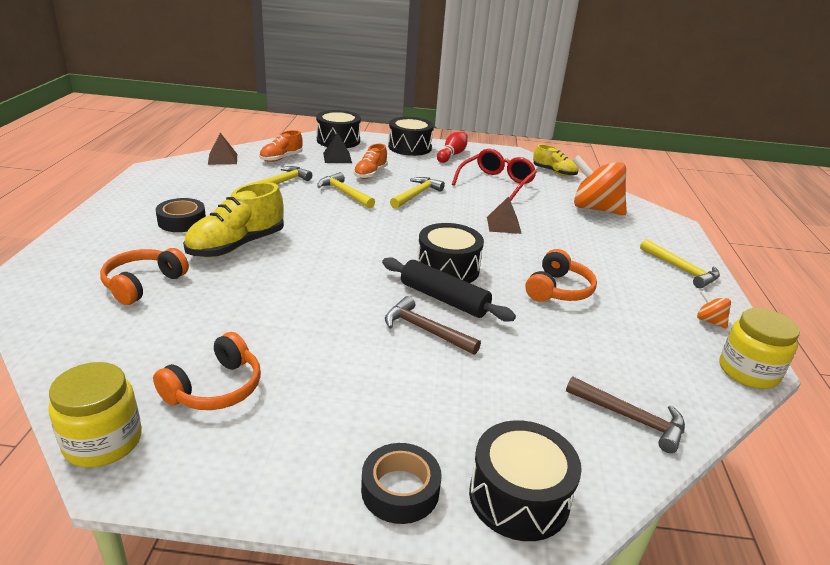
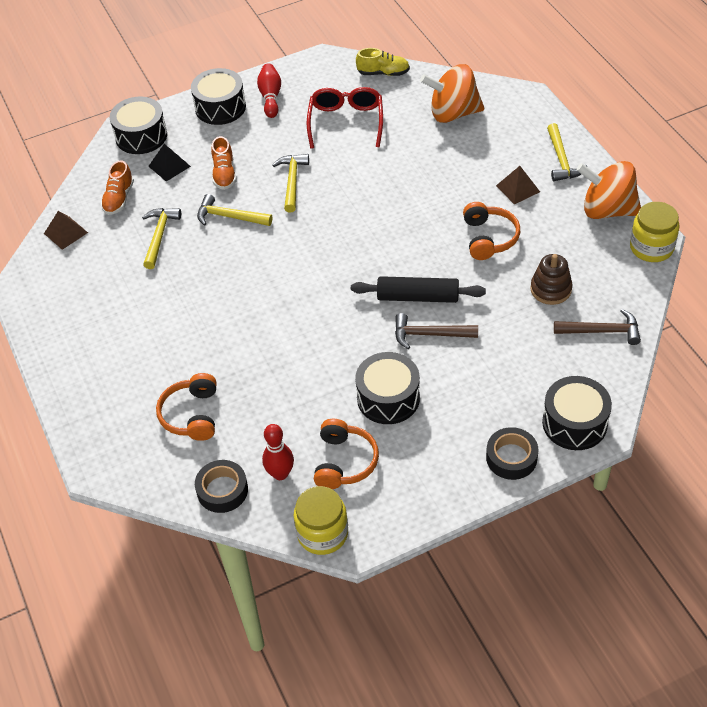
camera: 25 degrees left, 20 degrees up
(145, 364) = (280, 474): none -> red bowling pin
(182, 221) = (135, 335): black tape -> black tape (222, 490)
(236, 245) = (212, 335): yellow shoe -> none
(447, 269) = (395, 263): black drum -> black drum (388, 398)
(503, 225) = (396, 181): brown pyramid -> brown pyramid (518, 188)
(594, 354) = (551, 289): none -> brown stacking toy
(681, 269) = (561, 160): yellow hammer -> yellow hammer turned 60 degrees clockwise
(709, 321) = (607, 210): orange spinning top -> orange spinning top, size x2.31

